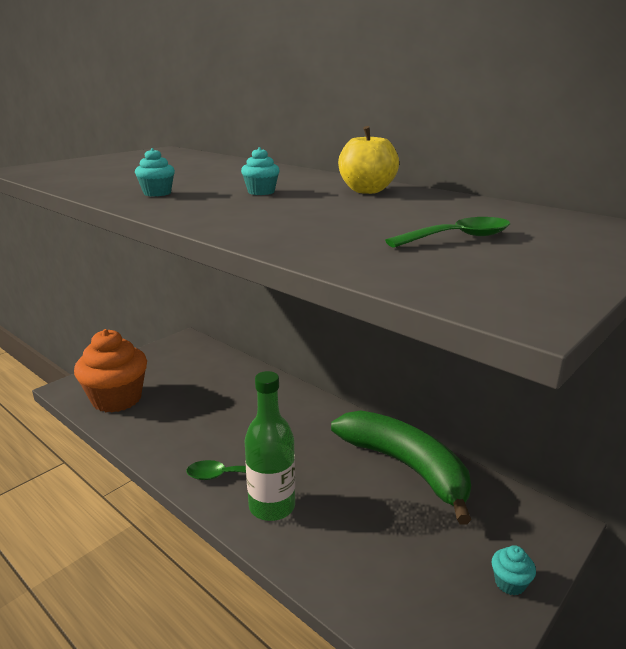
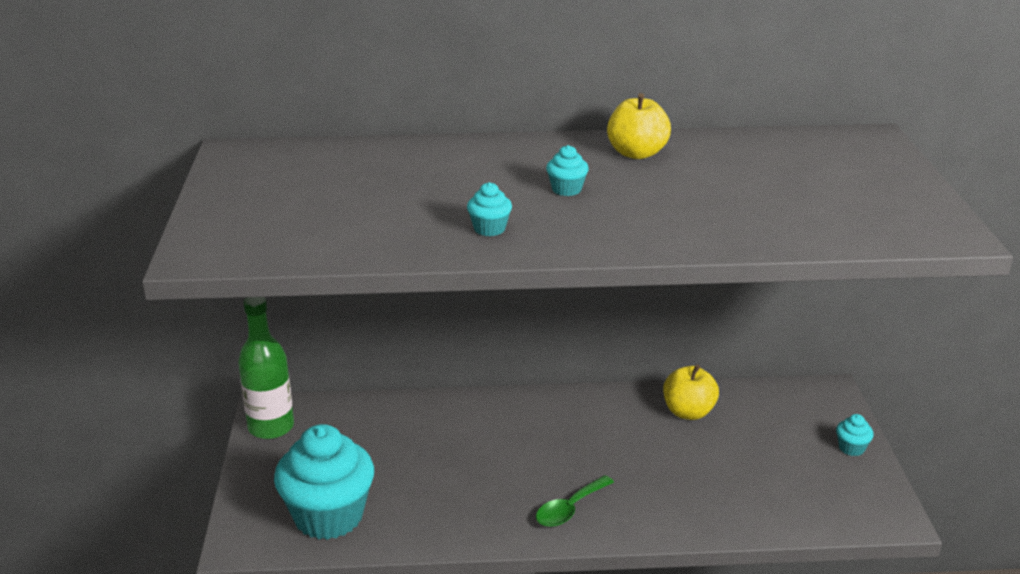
camera: 45 degrees left, 5 degrees up
(117, 399) = (328, 516): orange cupcake -> turquoise cupcake
(272, 506) = (645, 505): green bottle -> green bottle (271, 427)
(406, 467) = (688, 412): green banana -> yellow apple
(458, 238) = (815, 188): green spoon -> none

